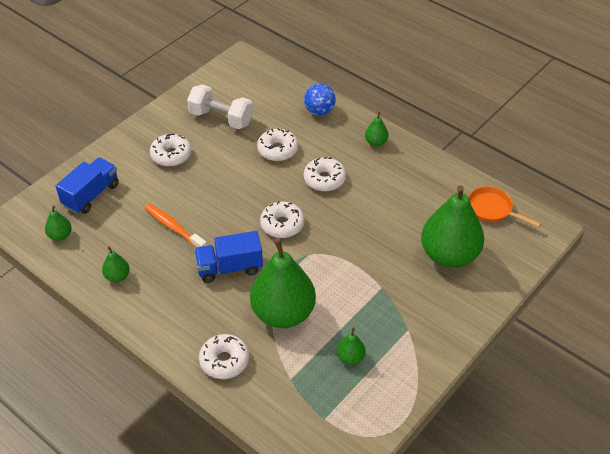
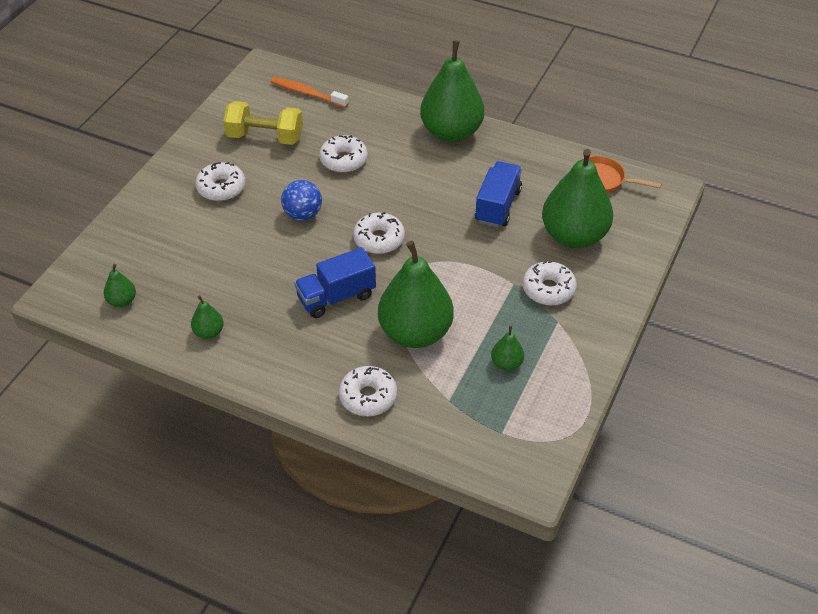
camera: 15 degrees left, 0 degrees up
(91, 195) = (142, 249): blue truck -> blue truck (497, 206)
(174, 227) = (255, 266): orange toothbrush -> orange toothbrush (307, 93)
(221, 118) = (265, 137): white dumbbell -> yellow dumbbell
(319, 111) = (375, 110): blue ball -> blue ball (303, 214)
(324, 179) = (408, 182): white donut -> white donut (548, 289)
(376, 142) = (451, 132): green pear -> green pear, size x2.33

